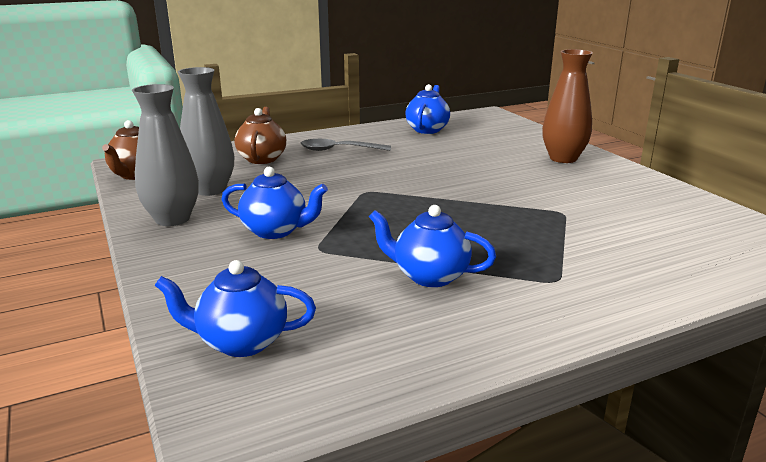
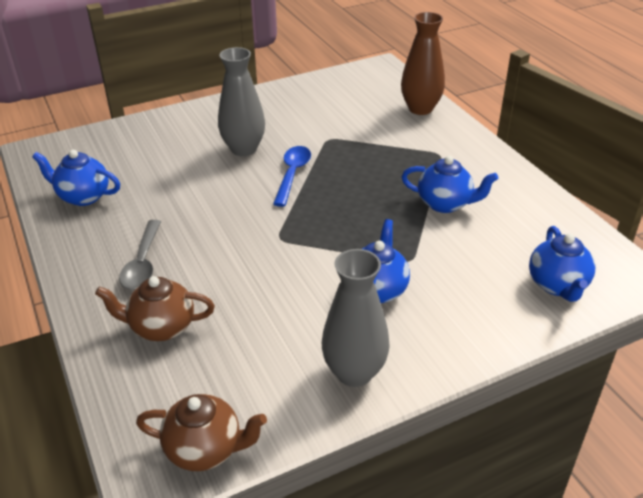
camera: 90 degrees left, 15 degrees up
(210, 190) = (268, 357): grey vase -> grey vase (244, 149)
(429, 276) = (445, 204): blue teapot -> blue teapot turned 90 degrees counterclockwise
(478, 195) = (292, 174): none -> blue spoon
(563, 158) = (204, 124): brown vase -> brown vase (420, 109)

